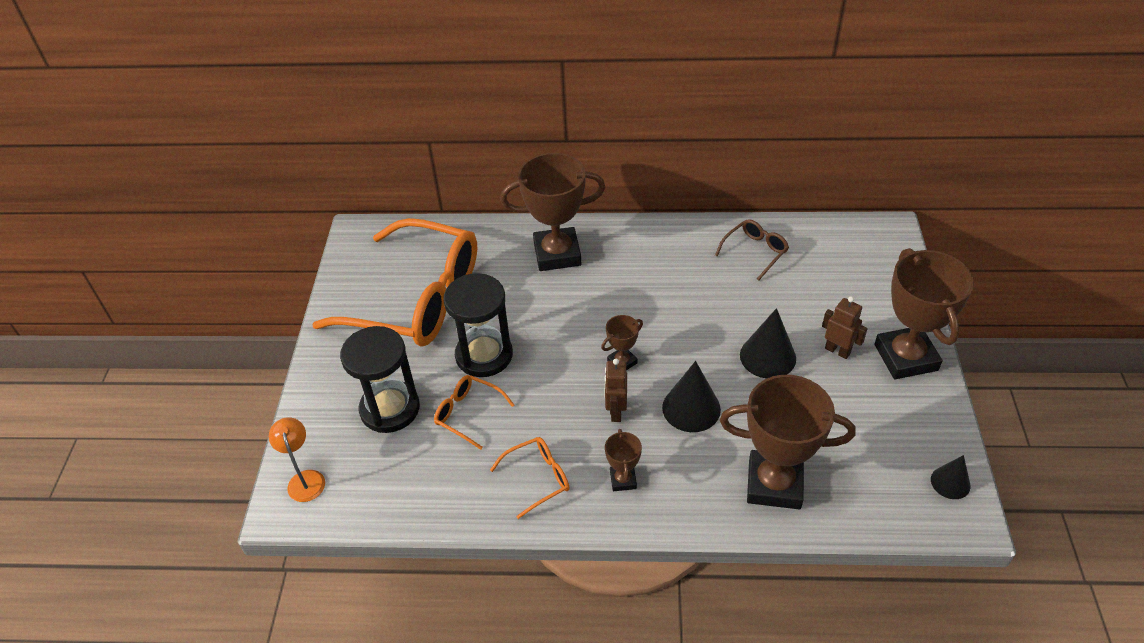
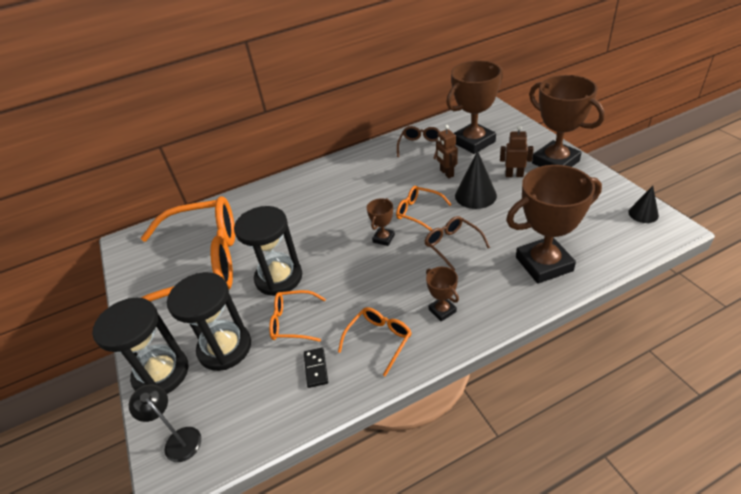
camera: 25 degrees left, 5 degrees down
(305, 479) = (178, 439): orange lamp -> black lamp
(321, 405) = (161, 373): none -> black hourglass
(460, 475) = (316, 368): none -> black domino
(557, 254) = (290, 196): brown trophy -> brown trophy (473, 142)
(616, 411) = (403, 270): brown robot -> brown robot (446, 173)
(684, 346) = (418, 212): none -> orange glasses
(691, 408) = (452, 245): black cone -> brown glasses

